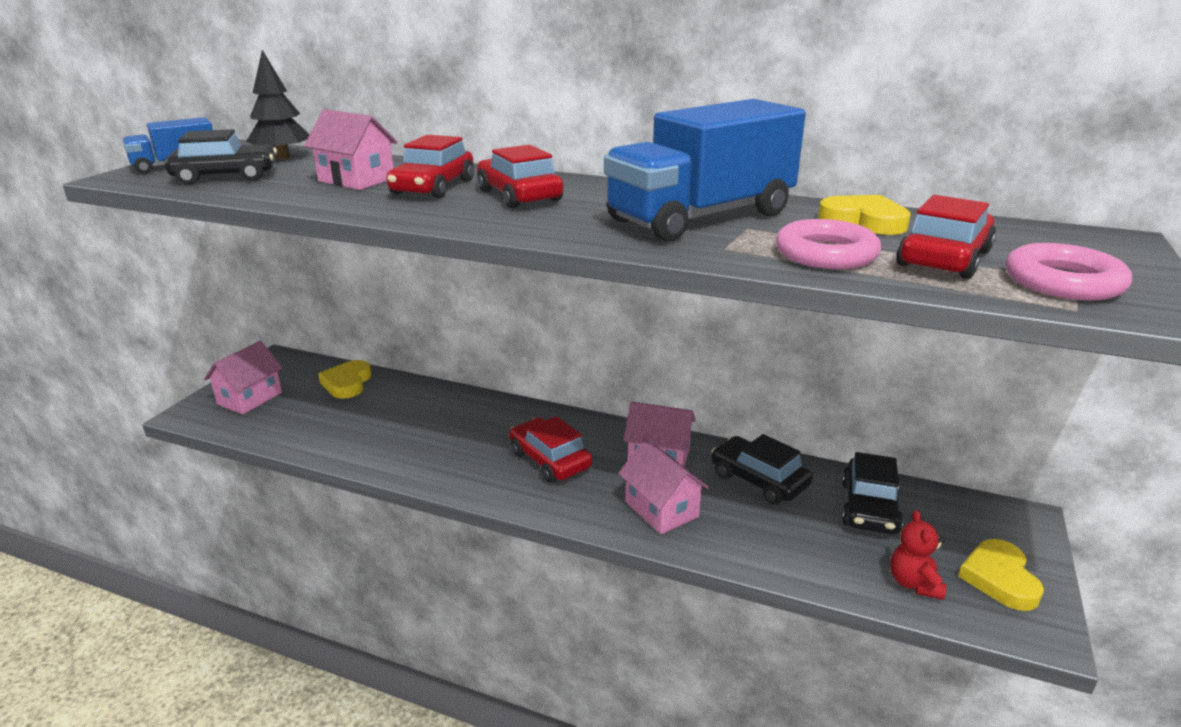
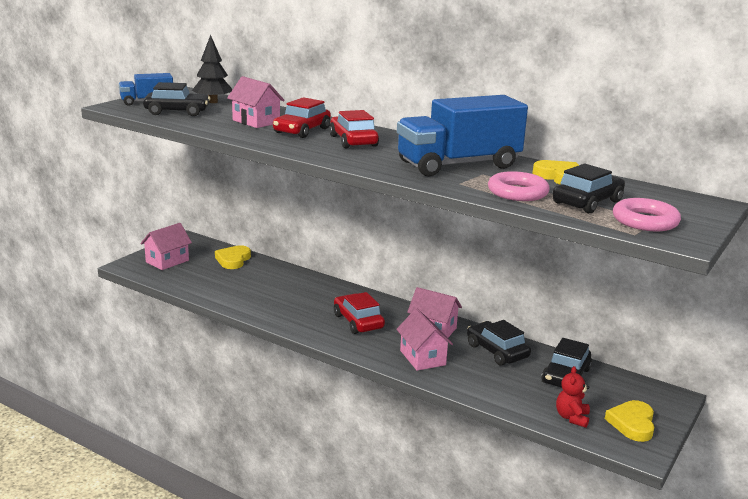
camera: 10 degrees right, 5 degrees down
(943, 258) = (587, 202): red car -> black car

